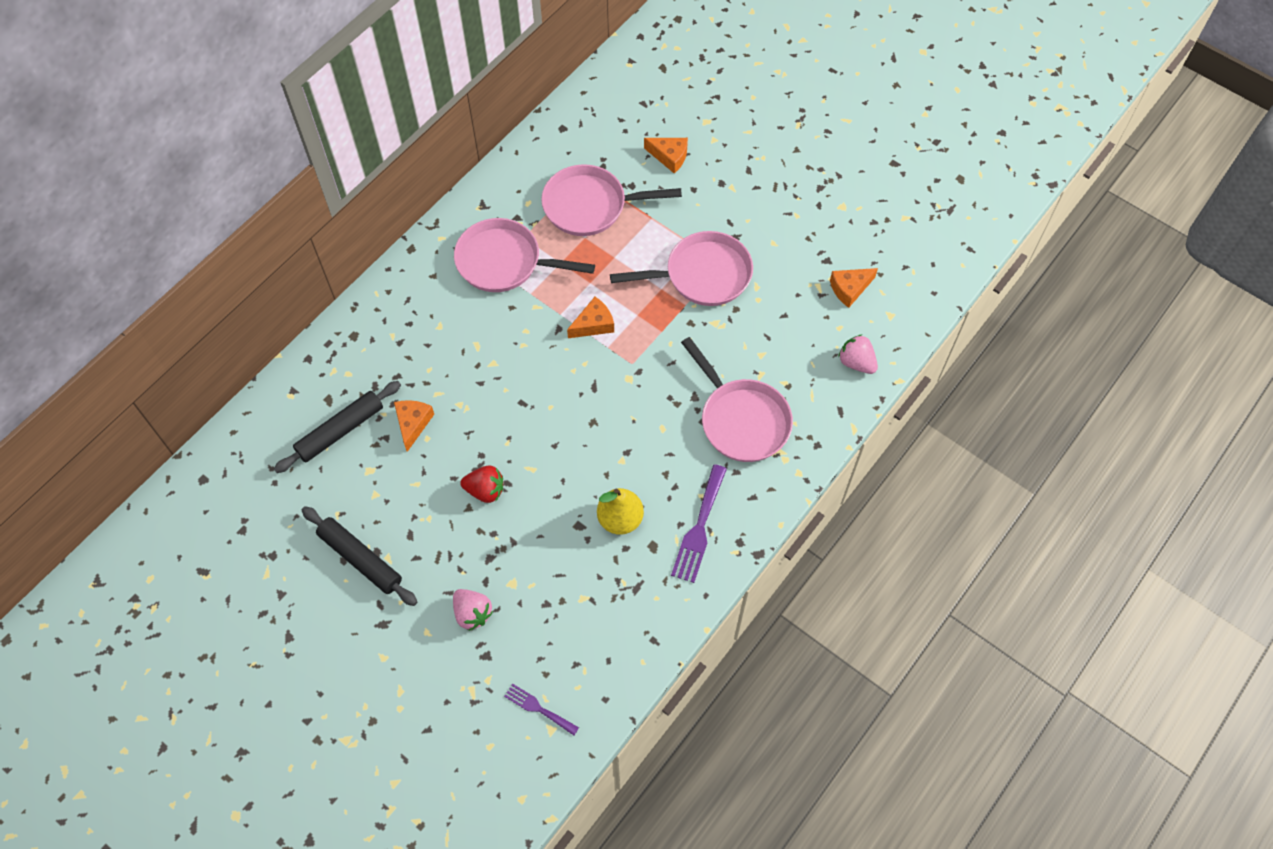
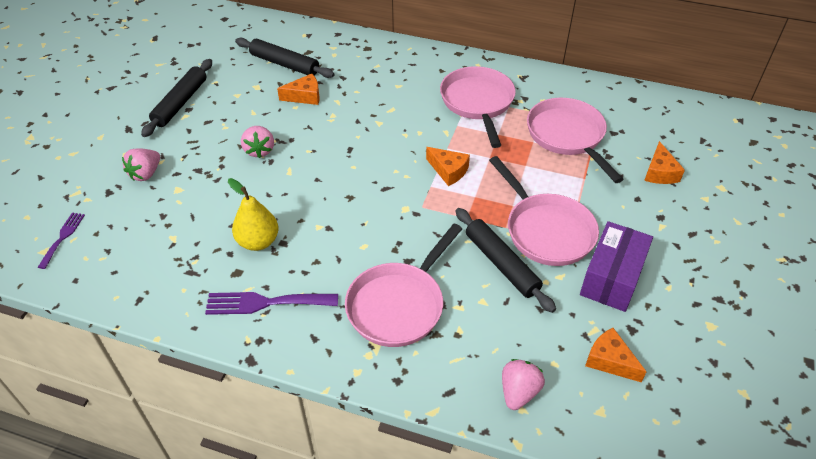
camera: 70 degrees right, 15 degrees down
(485, 490) = (259, 150): red strawberry -> pink strawberry
(726, 324) = (501, 264): none -> black rolling pin
(772, 250) = (612, 278): none -> purple box

